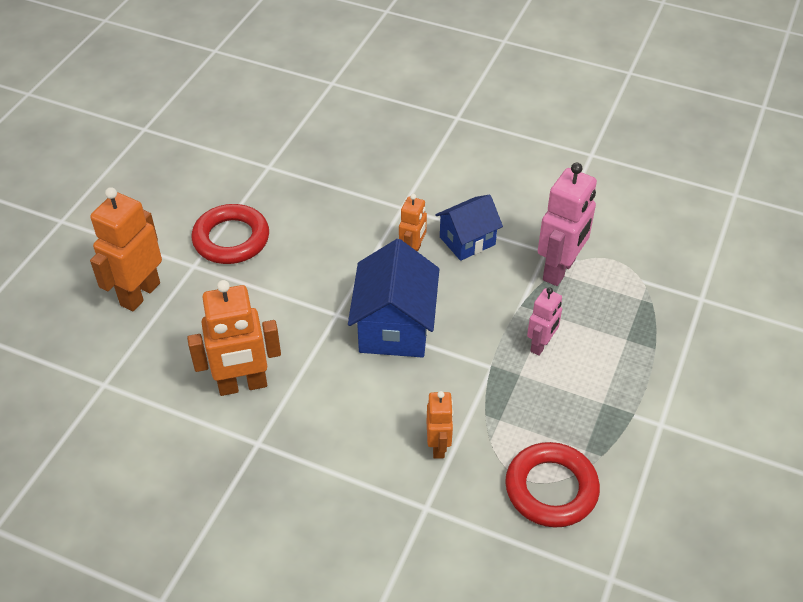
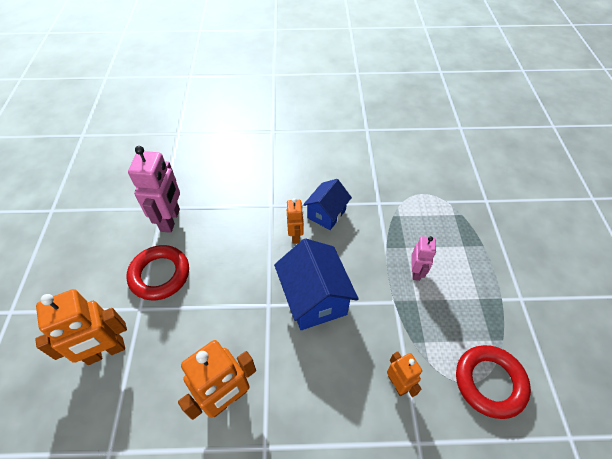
camera: 25 degrees left, 5 degrees up
(140, 294) = (105, 351): orange robot -> orange robot turned 120 degrees counterclockwise
(559, 270) = (395, 213): pink robot -> pink robot (170, 220)

